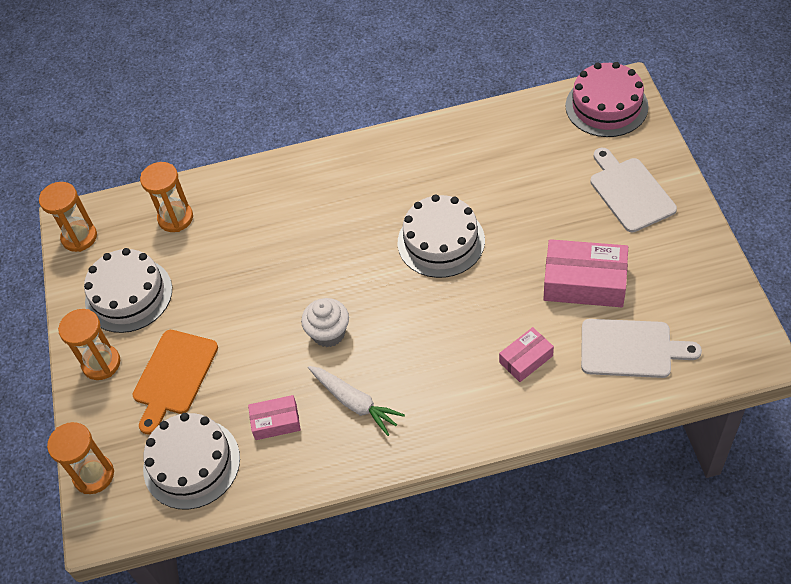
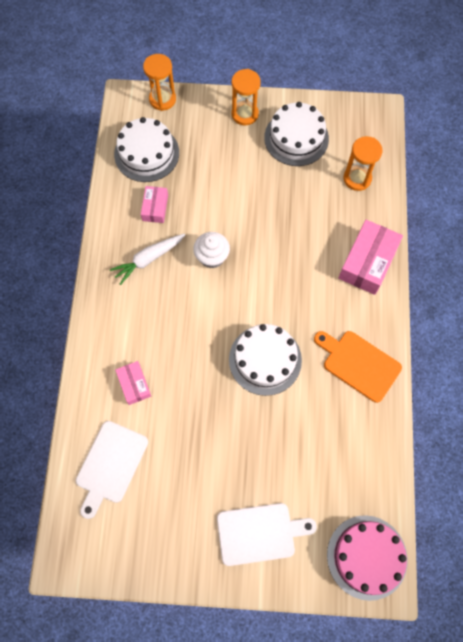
camera: 100 degrees right, 15 degrees up
(79, 237) = (361, 115): orange hourglass -> none
(174, 376) = (217, 154): orange cutting board -> orange cutting board (358, 364)
(584, 282) = (183, 455): pink box -> pink box (367, 262)

